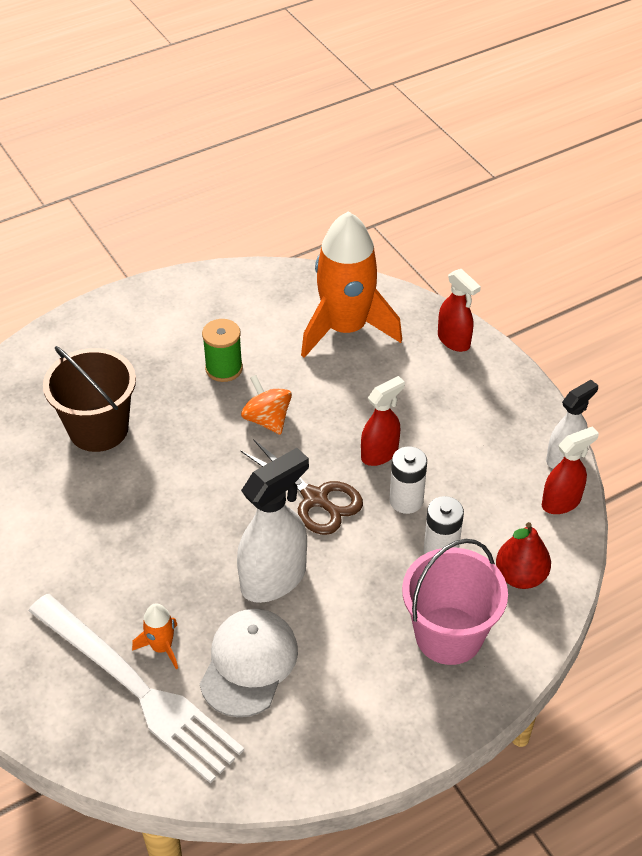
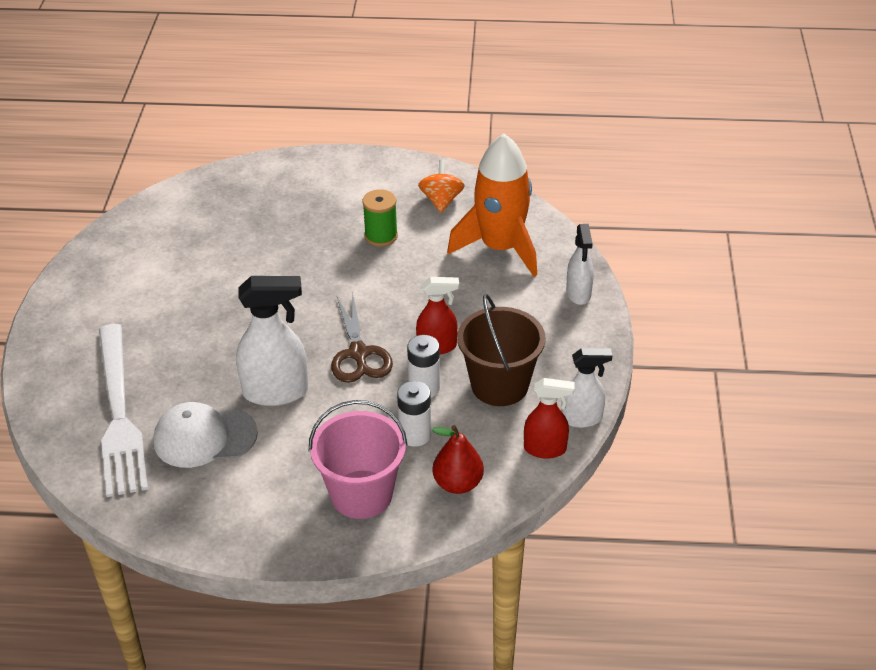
camera: 35 degrees right, 5 degrees down
(98, 429) = (255, 237): brown bucket -> brown bucket (499, 385)
(162, 647) = (159, 396): orange rocket -> none
(249, 664) = (204, 437): white cap -> white cap turned 150 degrees counterclockwise
(267, 419) = (377, 284): orange spinning top -> orange spinning top (441, 200)
(454, 341) = (578, 294): red spray bottle -> white spray bottle

